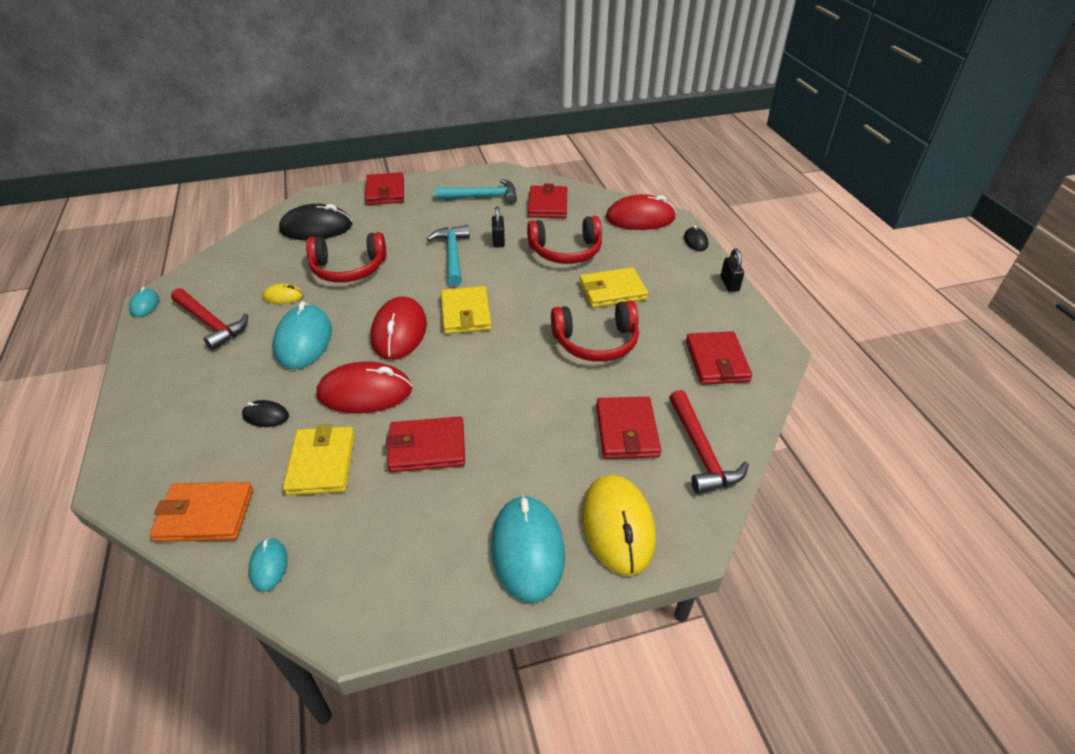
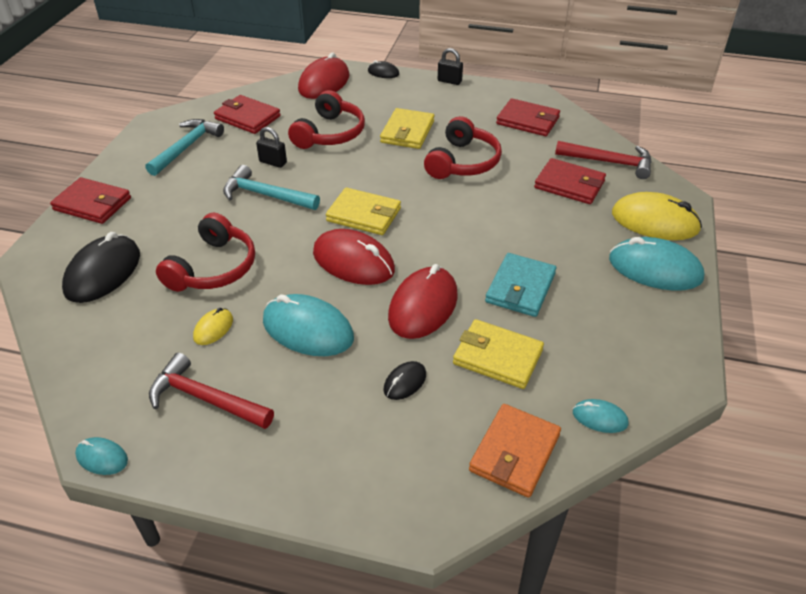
camera: 60 degrees left, 0 degrees up
(211, 323) = (206, 399): red hammer -> red hammer turned 135 degrees counterclockwise
(427, 447) = (520, 288): red wallet -> turquoise wallet

